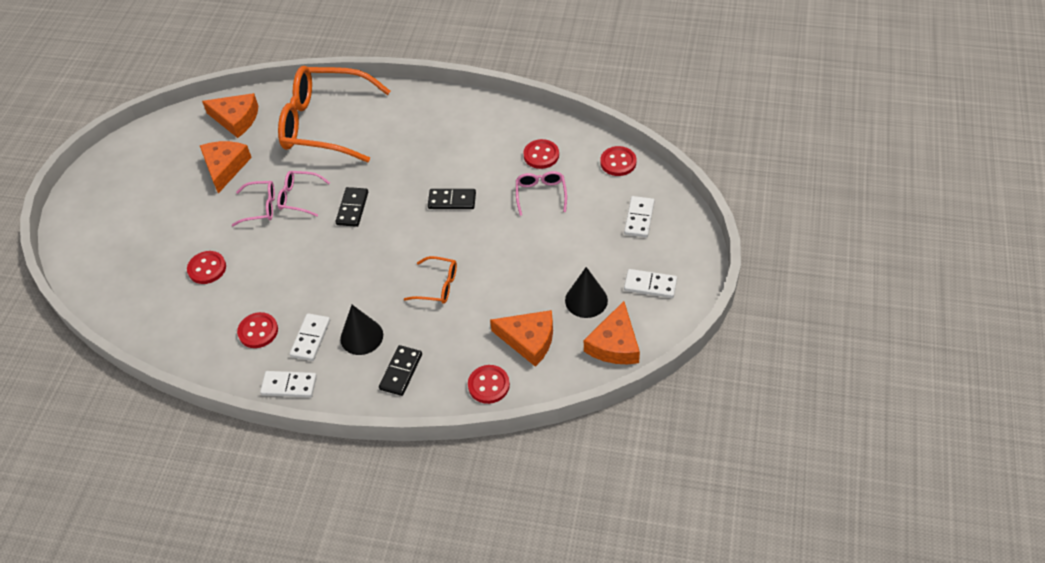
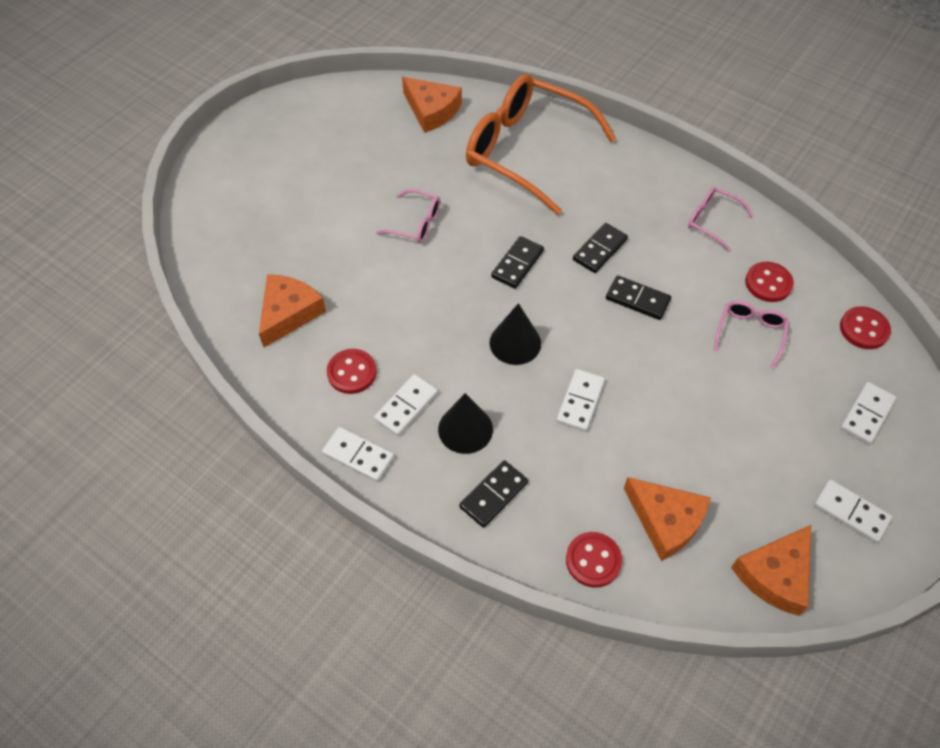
camera: 20 degrees right, 5 degrees up
(207, 268) = (328, 273): red button -> none
(225, 167) = (396, 162): orange cheese -> orange cheese (288, 313)
(299, 197) = (462, 227): pink glasses -> pink glasses (712, 221)
(410, 176) = (599, 250): none -> black domino
(438, 286) = (580, 401): orange glasses -> white domino
(586, 300) = (758, 498): black cone -> black cone (515, 343)

